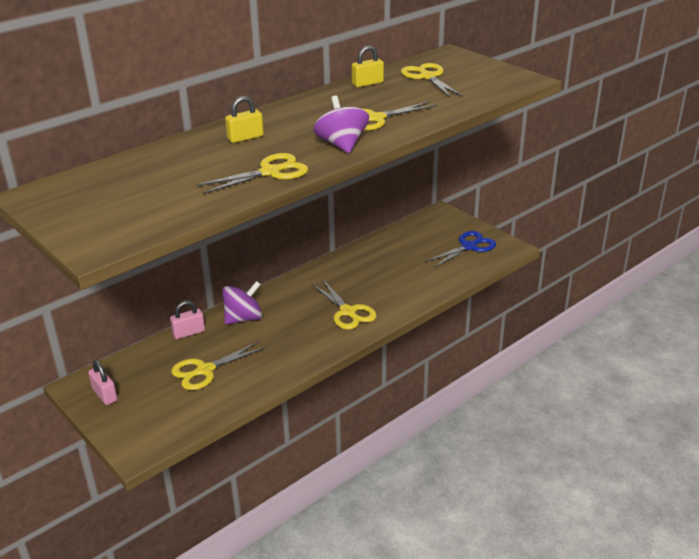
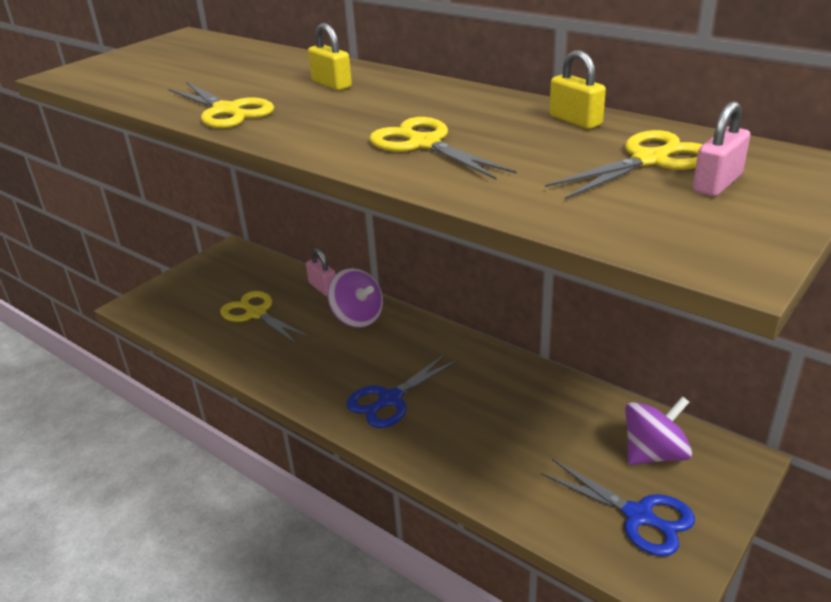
camera: 80 degrees right, 0 degrees up
(105, 394) = (217, 267): pink padlock -> pink padlock (717, 183)
(342, 145) = (318, 136): purple spinning top -> purple spinning top (654, 453)
(347, 312) = (390, 399): yellow scissors -> blue scissors

